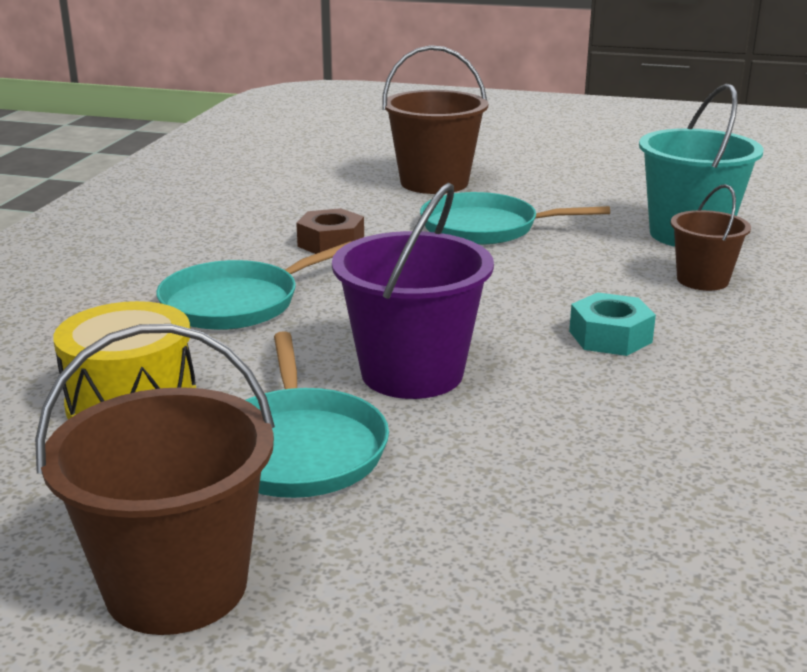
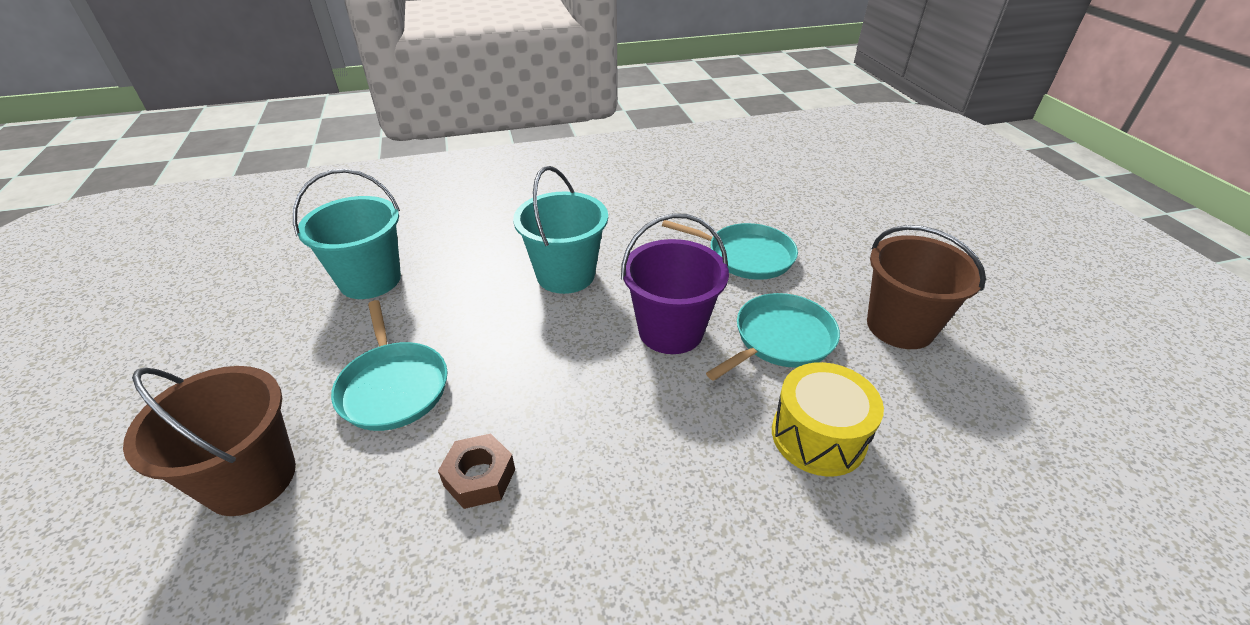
camera: 120 degrees left, 15 degrees up
(236, 303) = (646, 471): turquoise pan -> turquoise pan (746, 256)
(610, 337) = (565, 275): turquoise nut -> turquoise bucket
(702, 280) = (457, 260): brown bucket -> none

